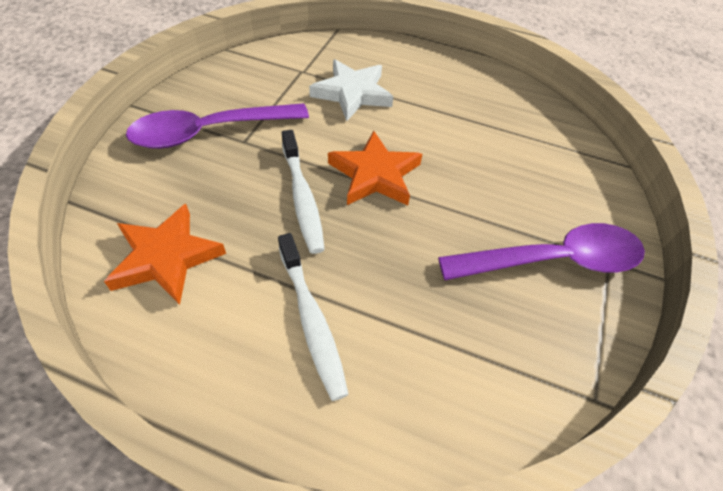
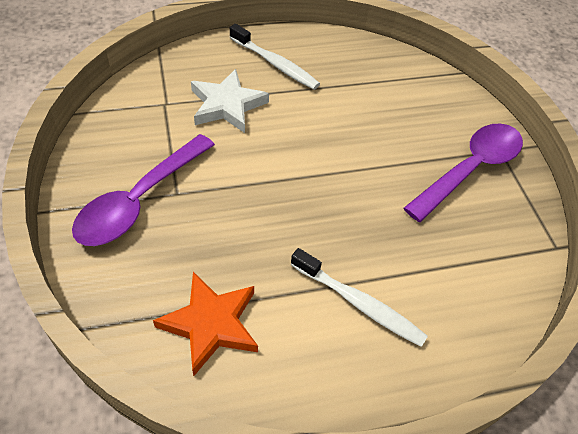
camera: 35 degrees left, 0 degrees up
(302, 198) = (269, 216): white toothbrush -> white toothbrush (275, 64)
(375, 174) = (306, 167): orange star -> none

